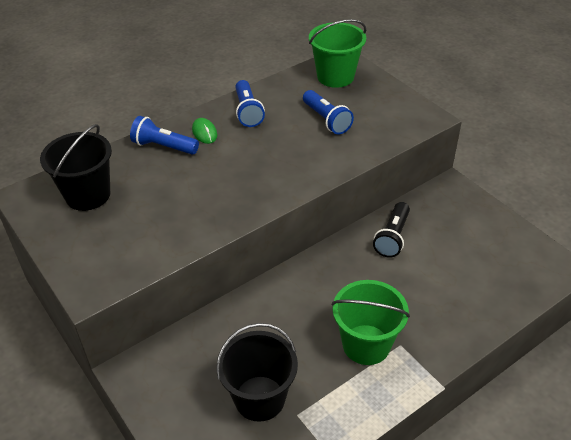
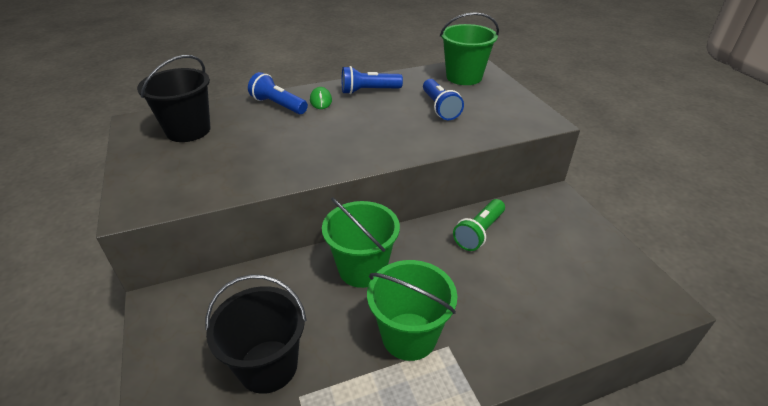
camera: 15 degrees right, 5 degrees down
(247, 112) = (368, 91): blue flashlight -> blue flashlight turned 75 degrees clockwise
(302, 295) = (362, 269): none -> green bucket
(392, 237) = (479, 232): black flashlight -> green flashlight

